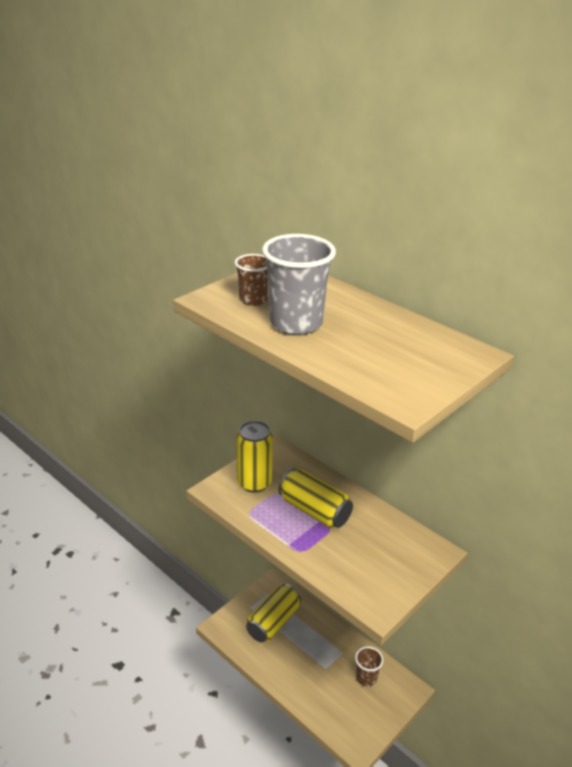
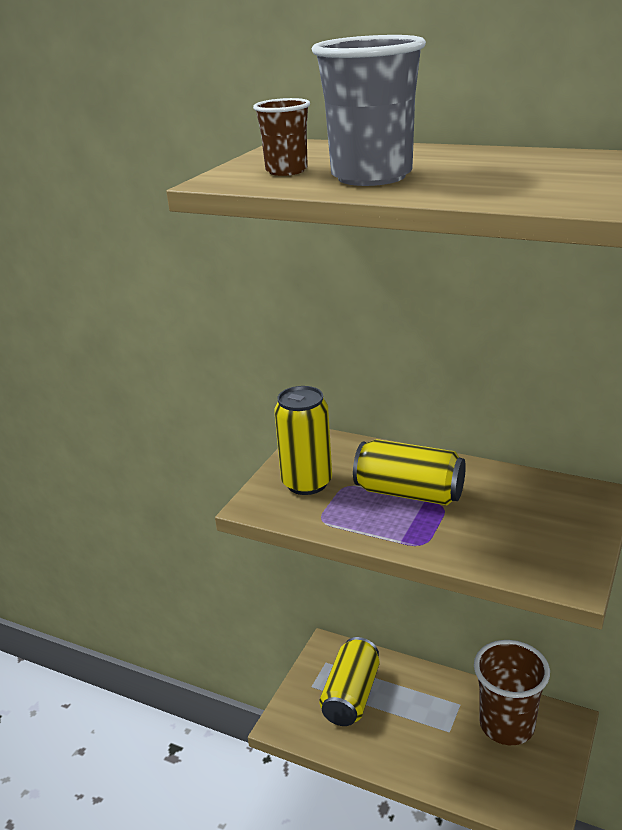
camera: 15 degrees left, 5 degrees down
(366, 678) = (507, 725): brown cup -> brown cup, size x1.82

